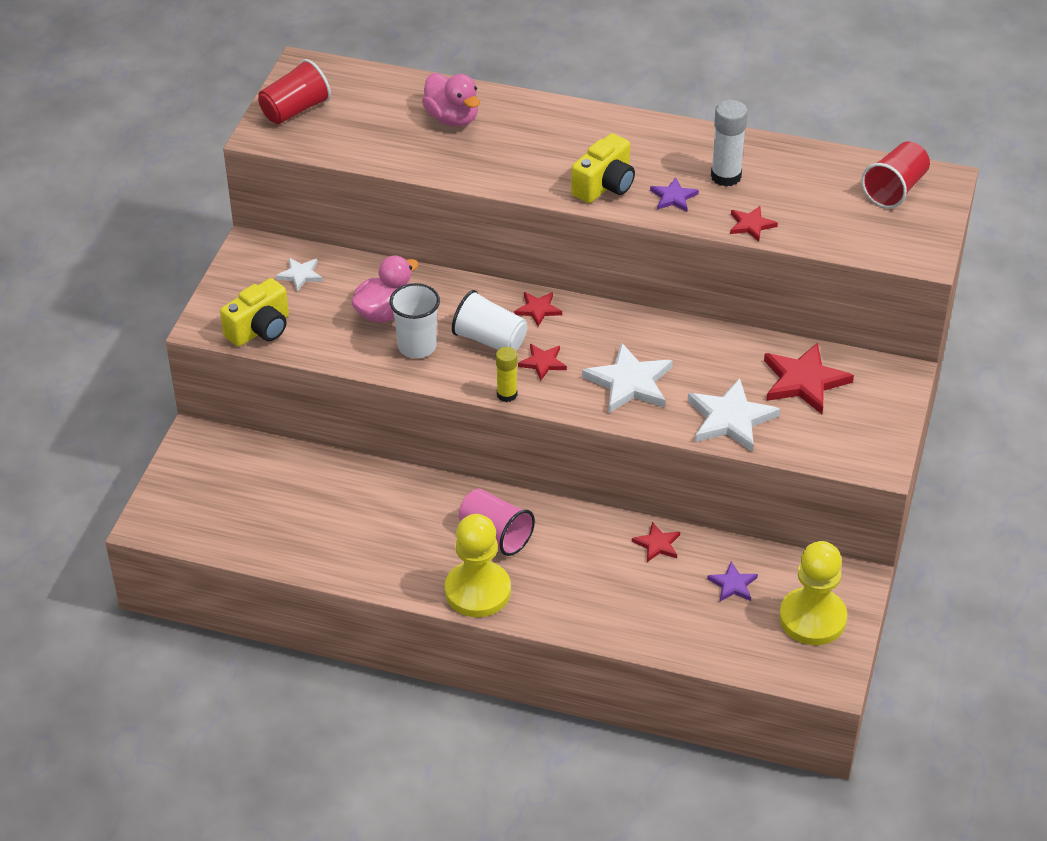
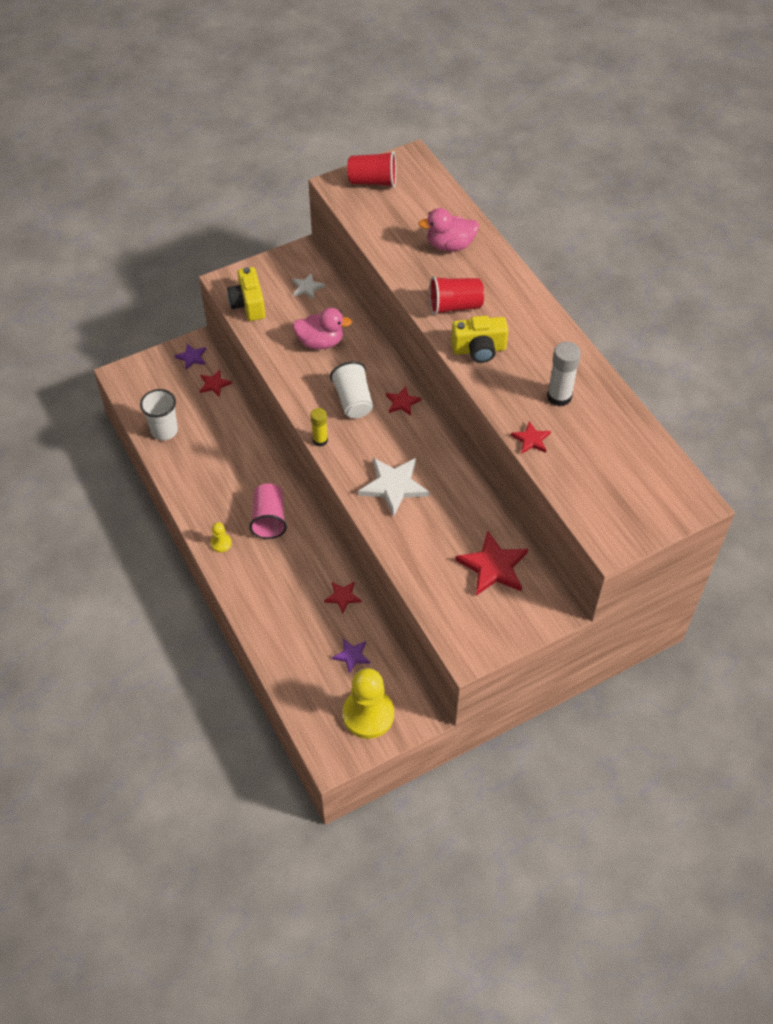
camera: 45 degrees right, 10 degrees up
(260, 329) = (248, 304): yellow camera -> yellow camera turned 75 degrees clockwise
(417, 346) = (311, 375): white cup -> white cup (164, 430)
(452, 118) = (450, 245): pink duck -> pink duck turned 75 degrees clockwise
(477, 591) = (221, 543): yellow pawn -> yellow pawn, size x0.44
(543, 362) = (363, 436): red star -> red star (214, 384)
(673, 197) = (509, 387): purple star -> purple star (192, 357)
(730, 419) = (420, 554): white star -> none
(895, 189) = (655, 485): red cup -> red cup (455, 306)

